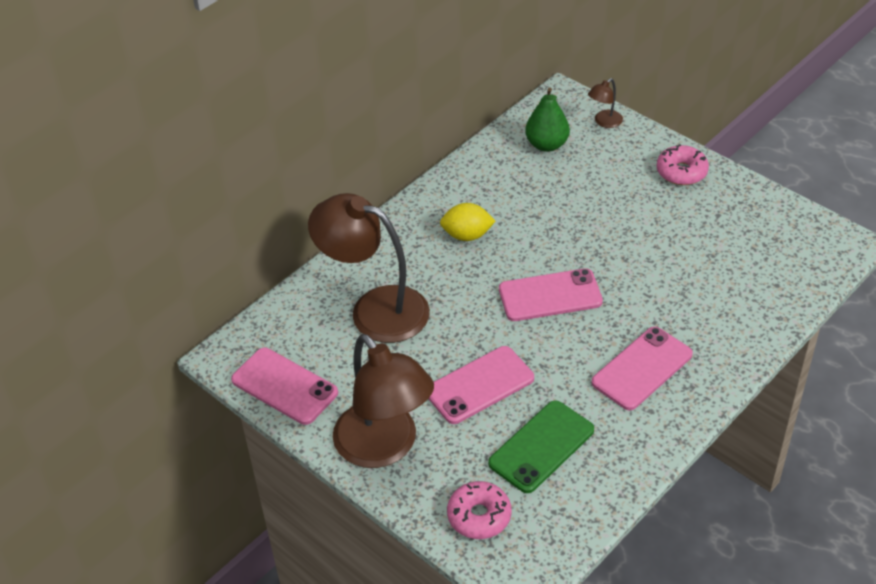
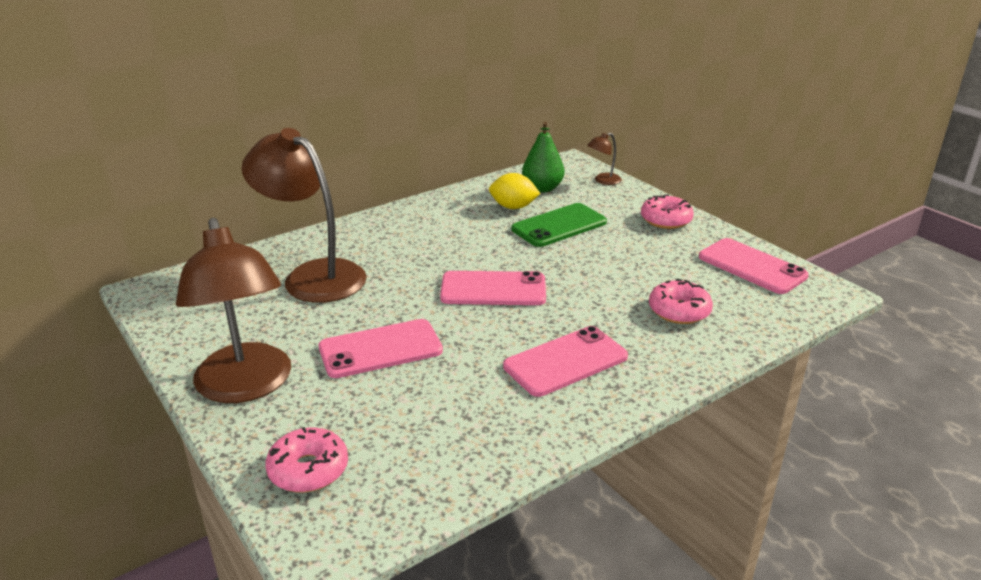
camera: 10 degrees right, 15 degrees down
(284, 386) = (182, 320): pink phone -> pink phone (752, 266)
(467, 235) = (434, 237): yellow lemon -> yellow lemon (513, 207)
(541, 447) = (418, 414): green phone -> green phone (559, 226)
(722, 291) = (679, 311): none -> pink donut

